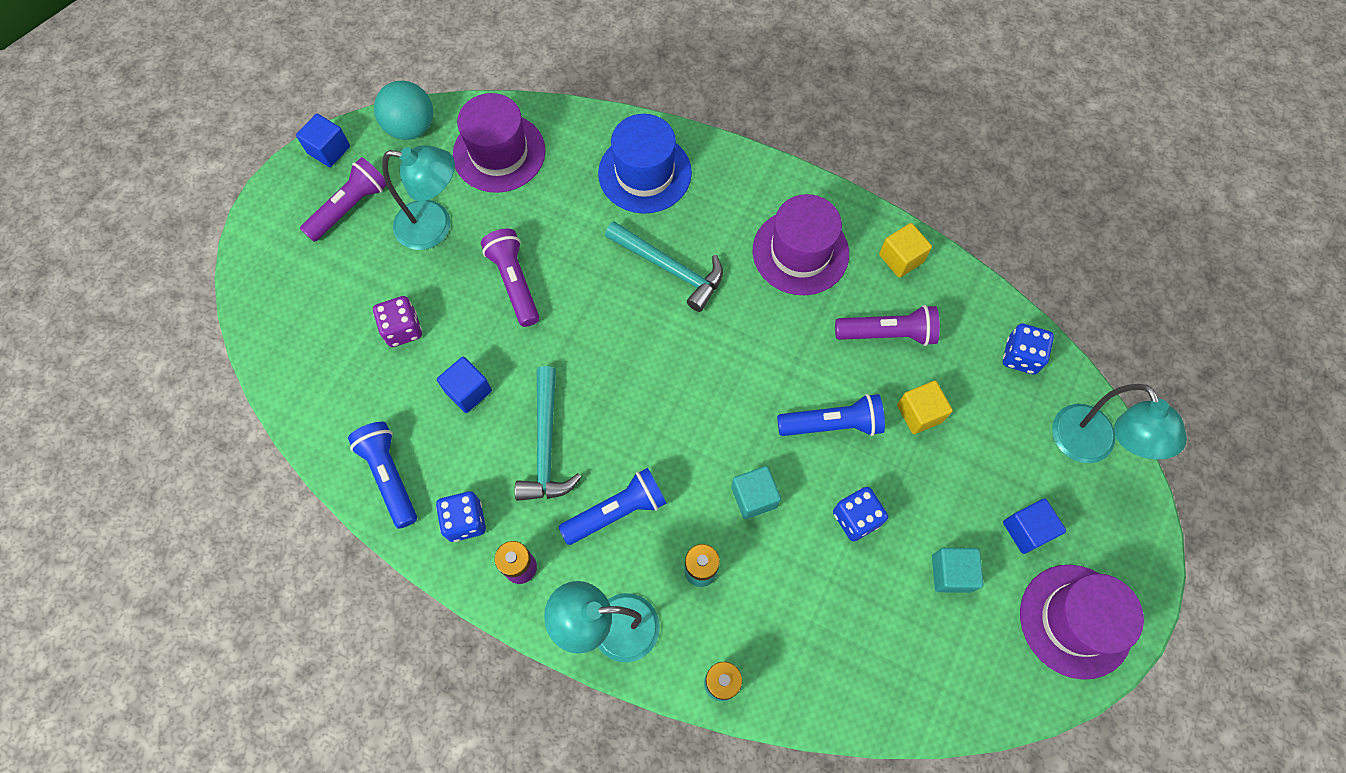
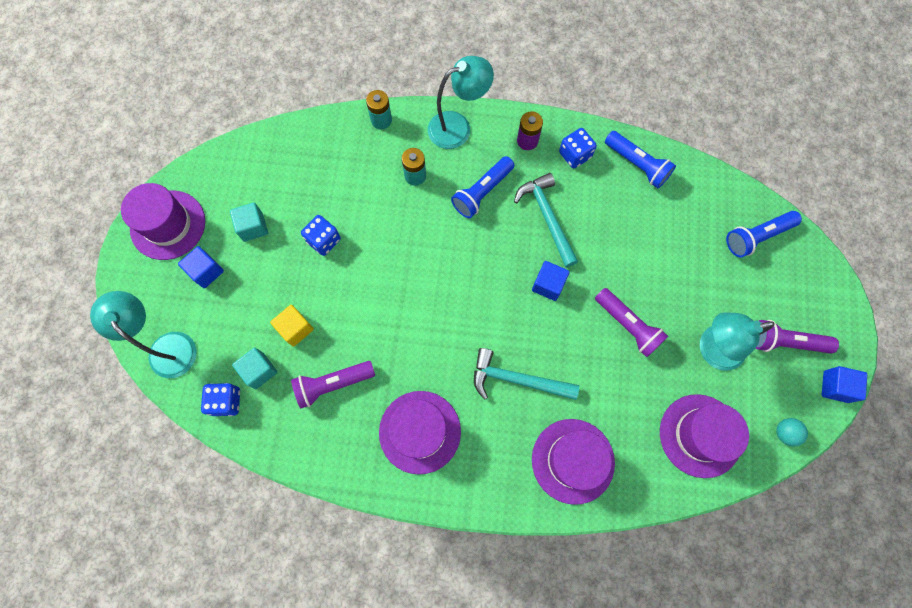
camera: 160 degrees right, 5 degrees up
(350, 207) = (785, 342): purple flashlight -> purple flashlight turned 75 degrees clockwise
(403, 329) = (687, 261): purple dice -> none
(411, 128) = (784, 433): turquoise ball -> turquoise ball, size x0.55
(468, 391) = (617, 235): blue cube -> blue cube (548, 285)
(644, 173) = (573, 461): blue hat -> purple hat
(754, 497) = (396, 231): turquoise cube -> turquoise cube (259, 370)
(832, 424) = (356, 299): blue flashlight -> blue flashlight (757, 237)
(901, 258) = (337, 456): yellow cube -> none

